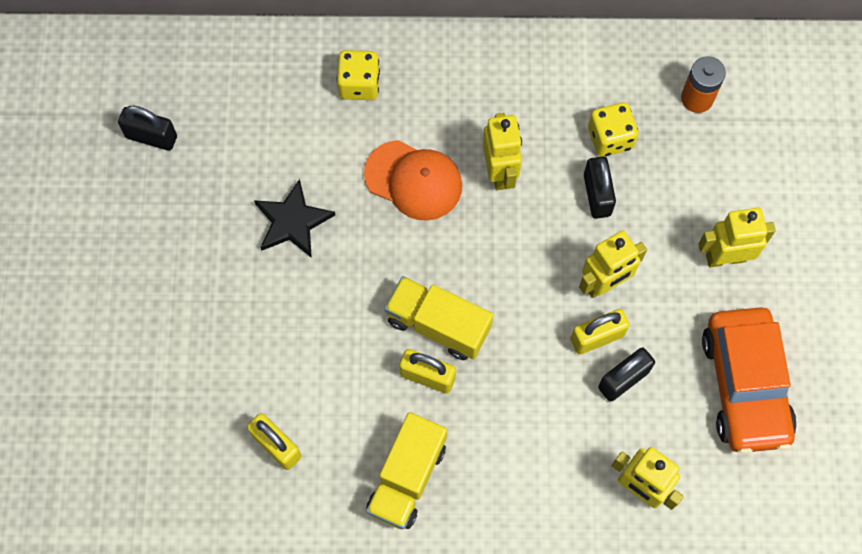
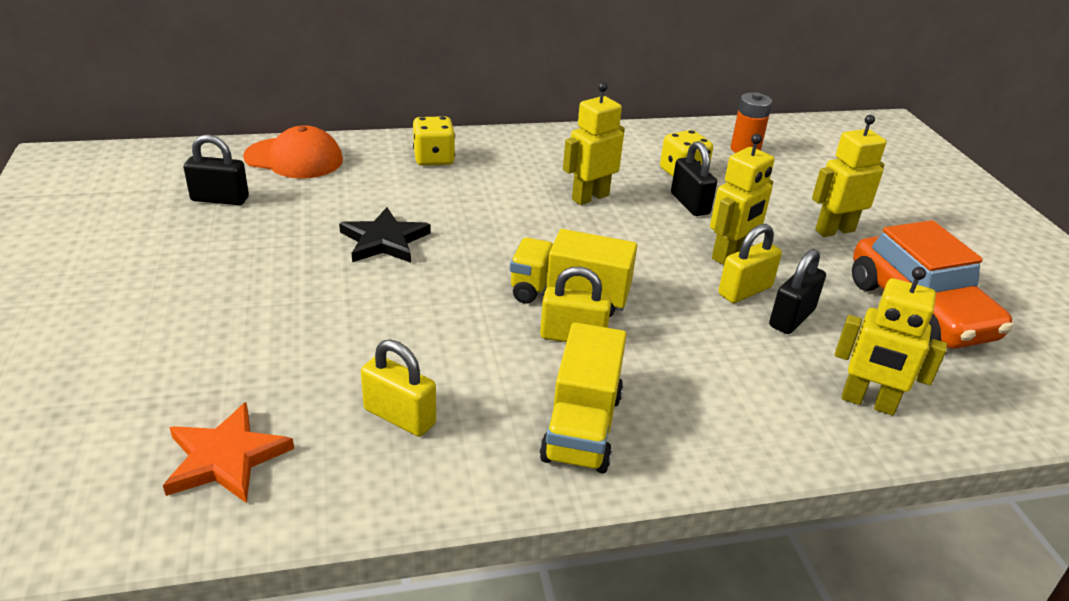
camera: 15 degrees left, 35 degrees down
(154, 467) = (225, 458): none -> orange star
(413, 180) = (506, 207): orange cap -> orange cap (294, 159)
(500, 172) = (590, 197): yellow robot -> yellow robot turned 105 degrees counterclockwise

